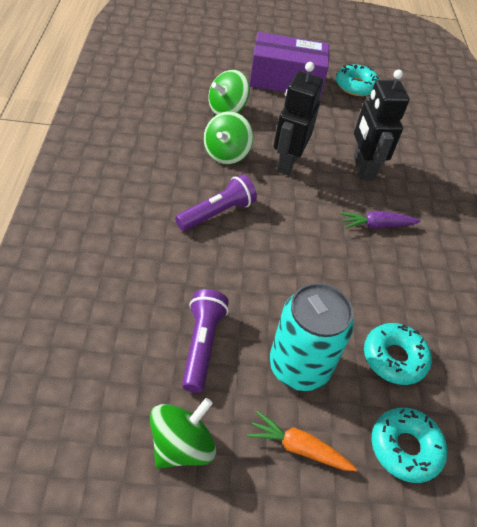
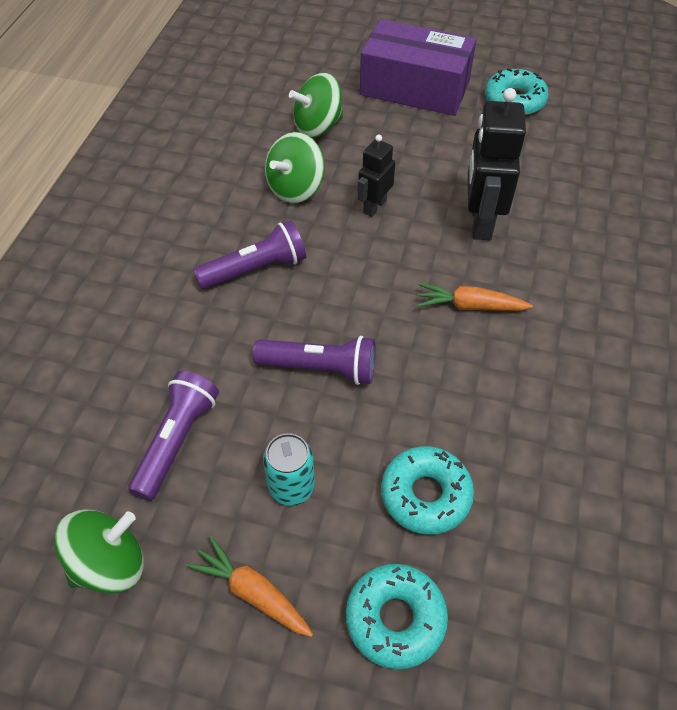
camera: 20 degrees right, 5 degrees up
(287, 163) = (374, 206): black robot -> black robot, size x0.58
(289, 279) = (320, 368): none -> purple flashlight
(299, 366) = (291, 487): turquoise can -> turquoise can, size x0.55
(376, 225) = (470, 306): purple carrot -> orange carrot

